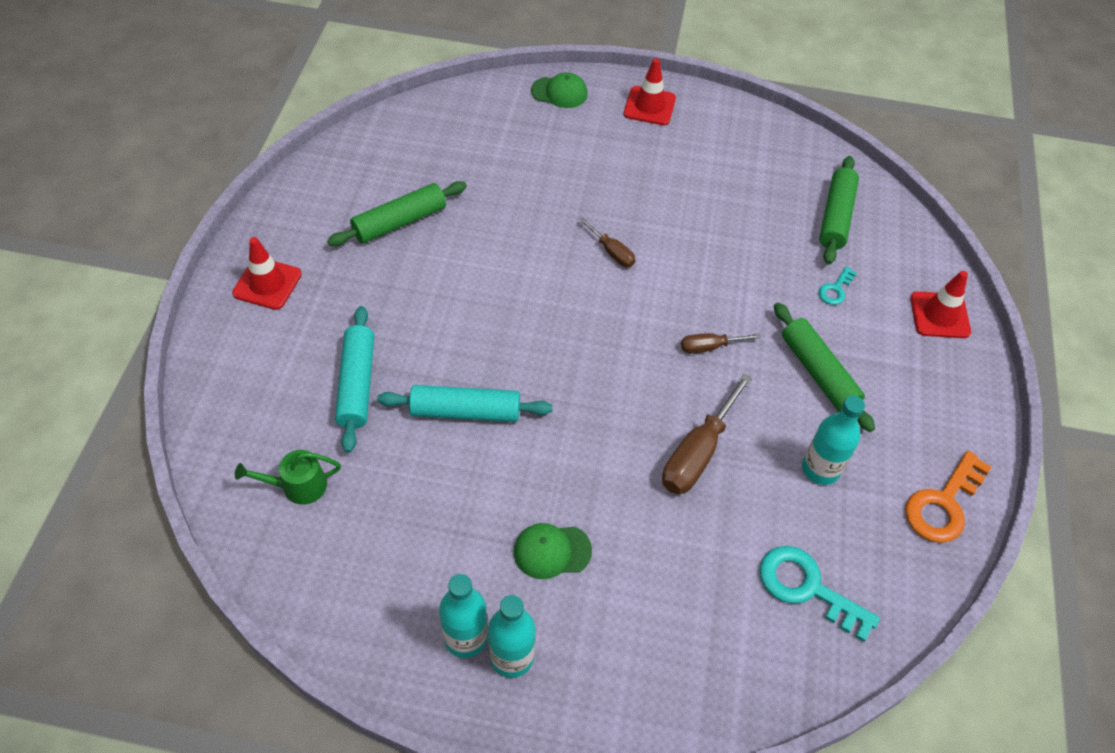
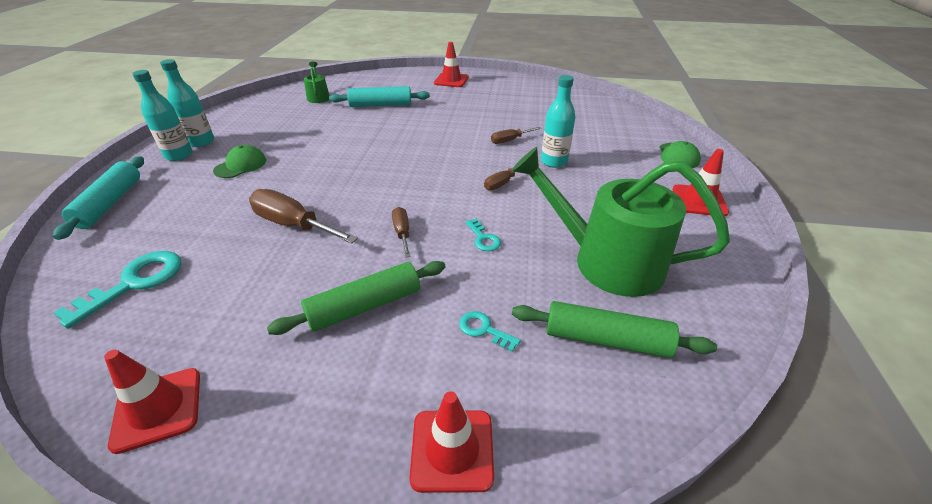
camera: 90 degrees right, 15 degrees down
(399, 222) = (507, 108): green rolling pin -> none
(465, 411) = (355, 134): turquoise rolling pin -> turquoise rolling pin (110, 203)
(505, 233) = (509, 140): none -> brown screwdriver
(552, 551) = (240, 165): green cap -> green cap turned 45 degrees clockwise
(716, 279) = (483, 238): none -> turquoise key
(745, 195) = (607, 261): none -> green watering can
(820, 469) = (249, 300): turquoise bottle -> turquoise bottle (554, 162)
(943, 504) = (158, 409): orange key -> red traffic cone

